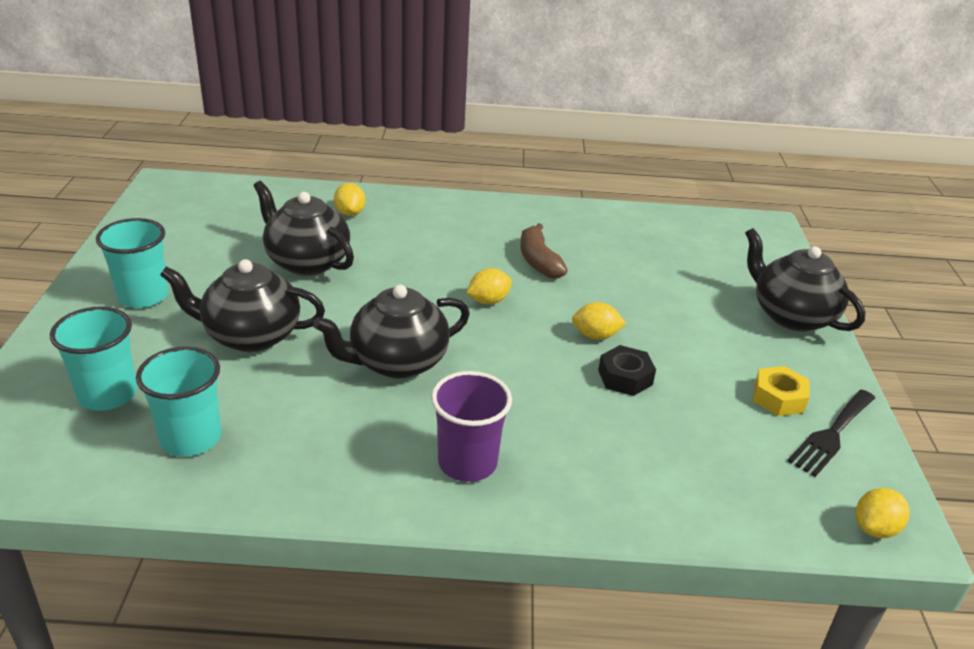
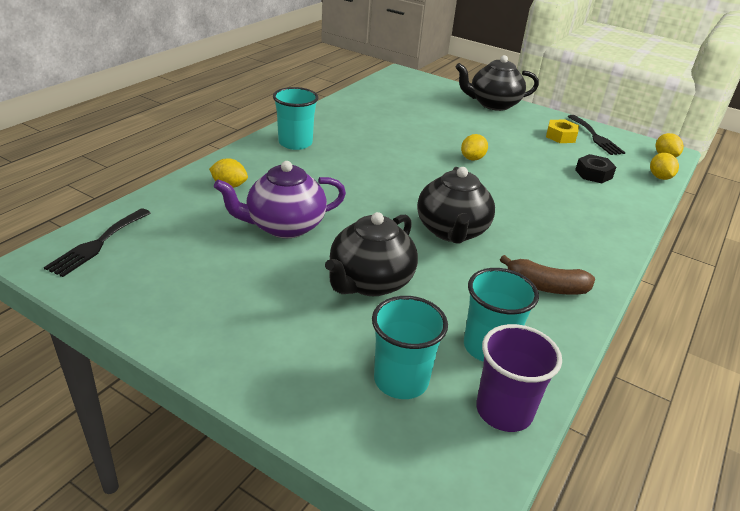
camera: 60 degrees left, 0 degrees up
(143, 296) = (255, 324): turquoise cup -> turquoise cup (295, 143)
(201, 193) = (97, 244): none -> black fork
(307, 262) = (284, 226): black teapot -> purple teapot
(467, 463) = (571, 241): purple cup -> purple cup (504, 411)
(488, 301) = (406, 176): yellow lemon -> yellow lemon (659, 177)
(538, 261) = (375, 144): brown banana -> brown banana (546, 287)
(625, 377) = (518, 166): black nut -> black nut (593, 174)

